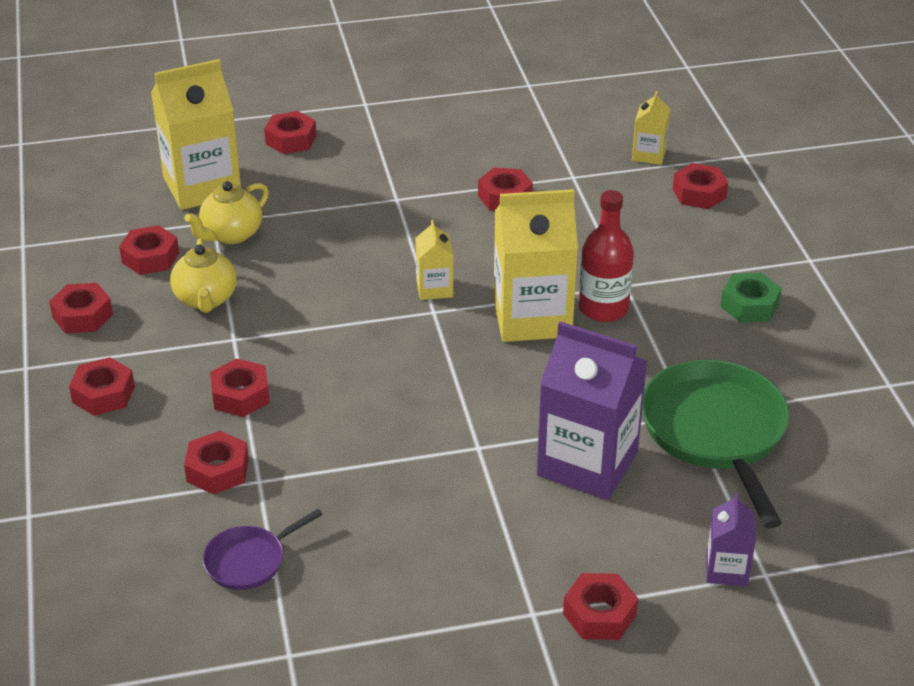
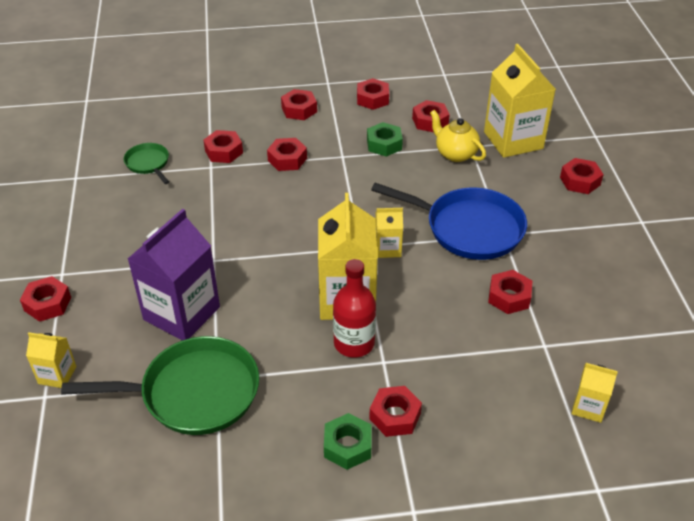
camera: 95 degrees right, 5 degrees up
(206, 299) = (384, 144): yellow teapot -> green nut
(249, 561) = (148, 163): purple pan -> green pan
(388, 224) = (468, 228): none -> blue pan
(699, 193) = (524, 437): red nut -> red nut (395, 416)
(726, 569) = (57, 375): purple carton -> yellow carton

